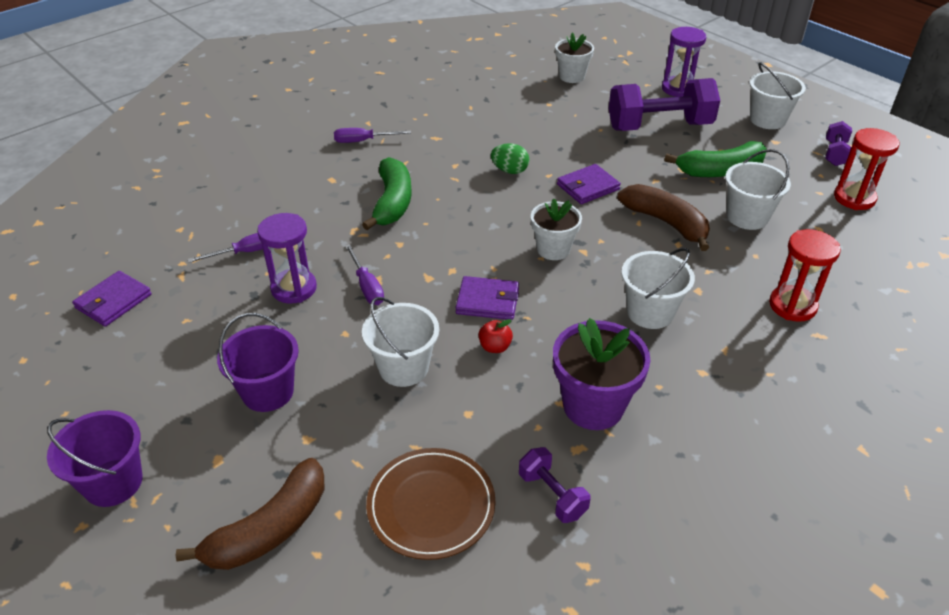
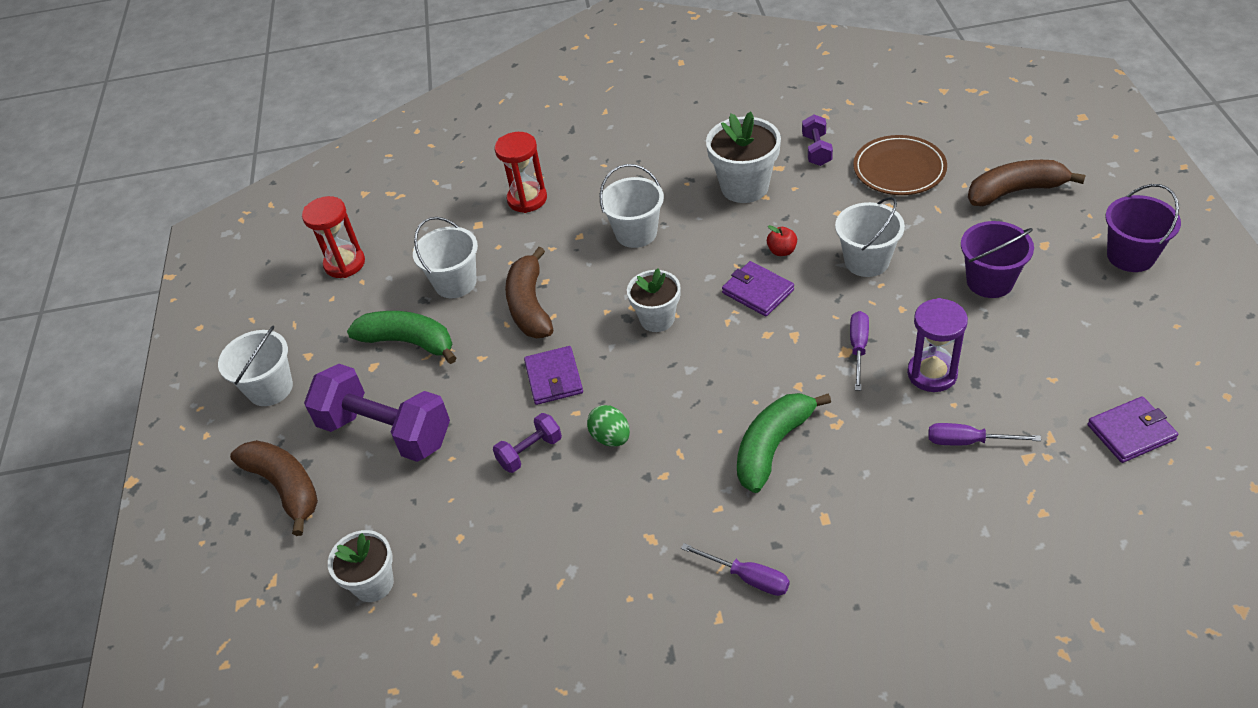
camera: 140 degrees left, 5 degrees up
(588, 187) = (554, 378): purple wallet -> purple wallet turned 75 degrees clockwise
(593, 406) = (744, 187): purple flower pot -> white flower pot
(678, 89) = (285, 487): purple hourglass -> brown banana
(835, 154) = (282, 316): purple dumbbell -> purple dumbbell (530, 452)

